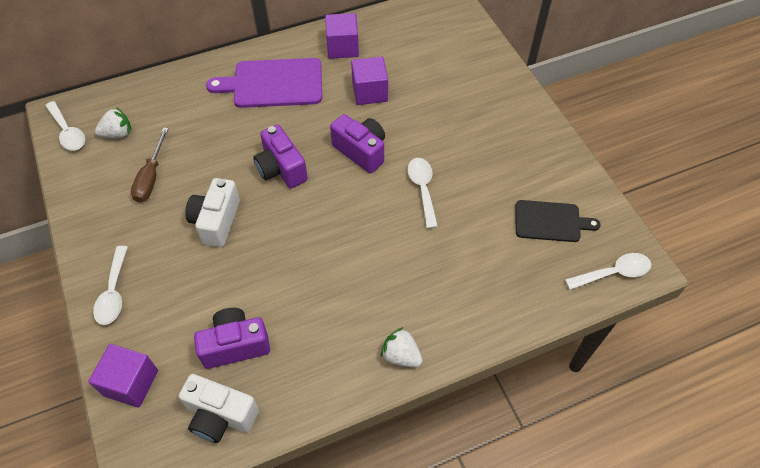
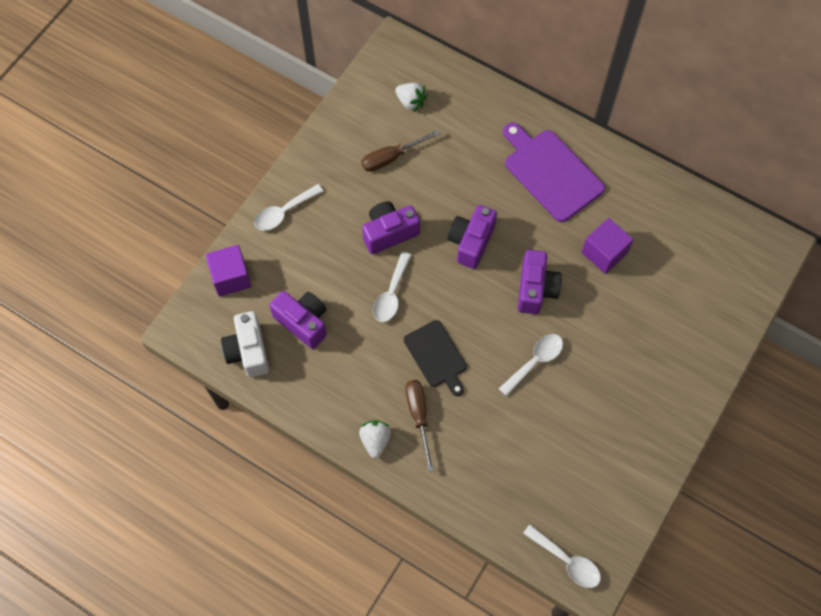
camera: 55 degrees right, 10 degrees up
(68, 132) = (385, 68): white spoon -> white spoon (391, 294)
(216, 221) = (389, 233): white camera -> purple camera
(342, 47) = (636, 196): purple cube -> none
(405, 305) = (419, 416): none -> brown screwdriver
(550, 221) = (581, 482): black cutting board -> black cutting board (436, 356)

